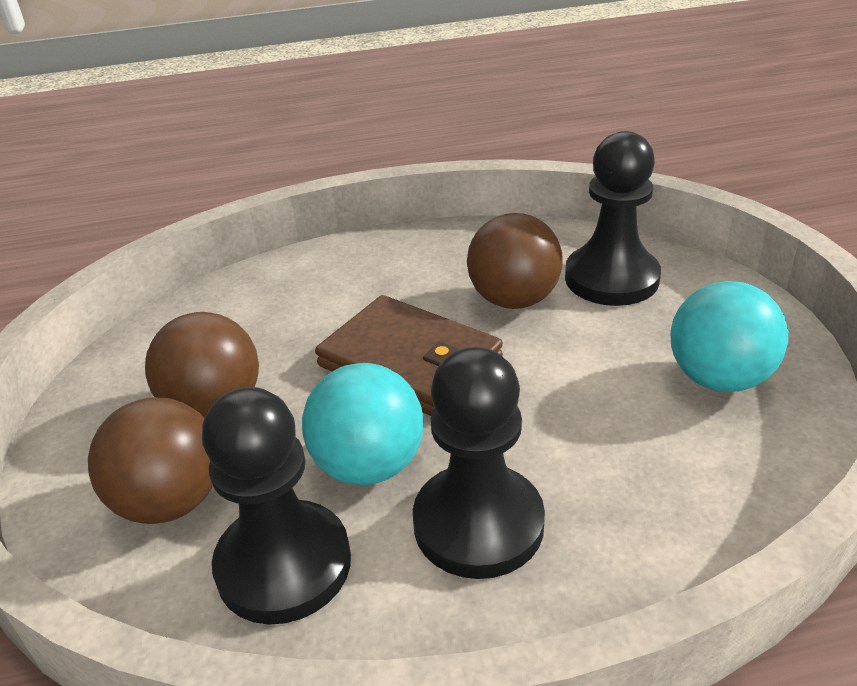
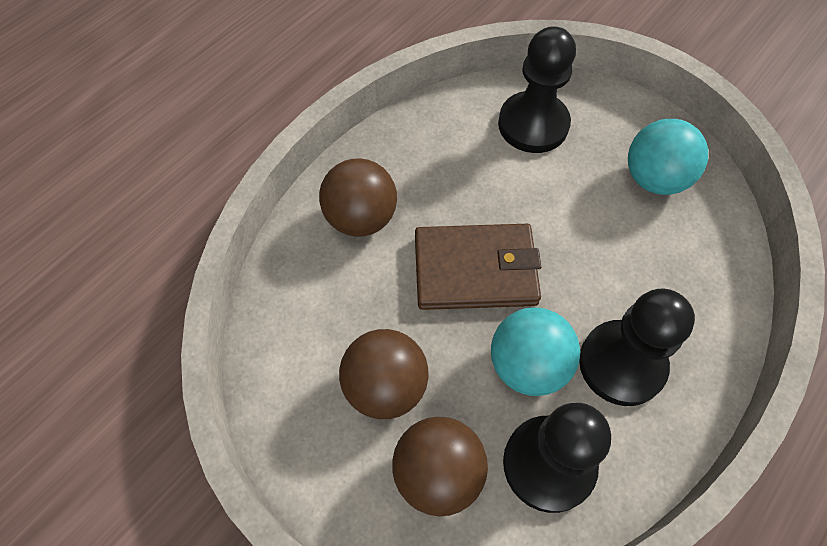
camera: 40 degrees left, 25 degrees up
(513, 300) = (490, 177): brown ball -> brown ball (361, 218)

